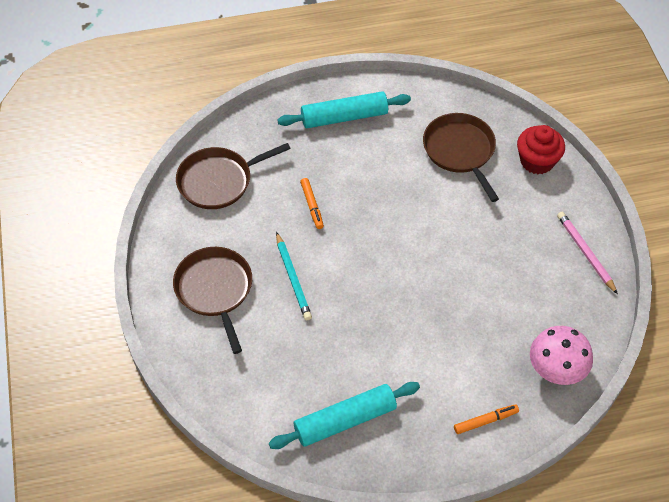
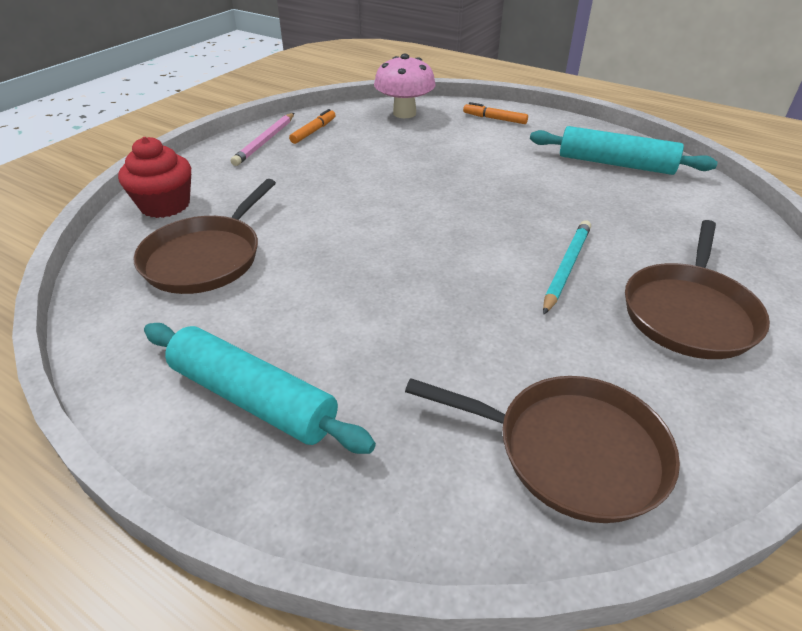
camera: 135 degrees left, 15 degrees down
(312, 206) = (457, 319): orange marker -> orange marker (313, 131)

